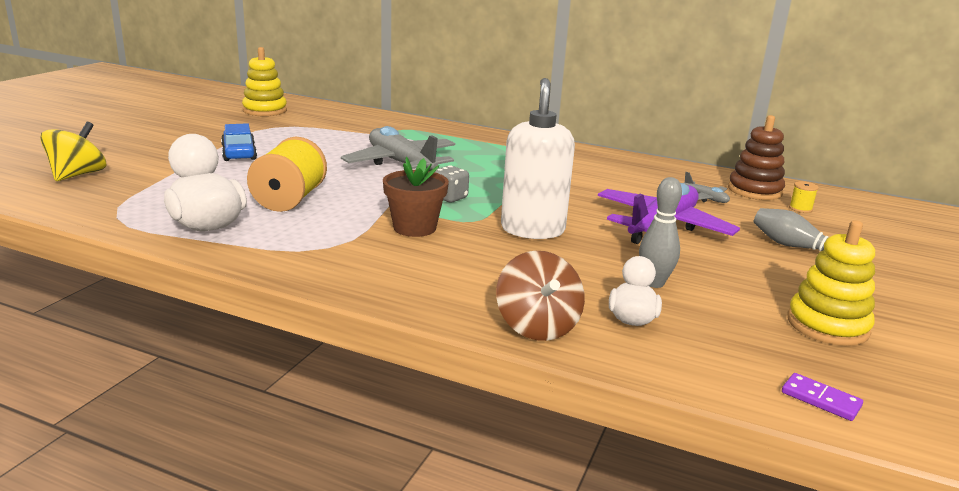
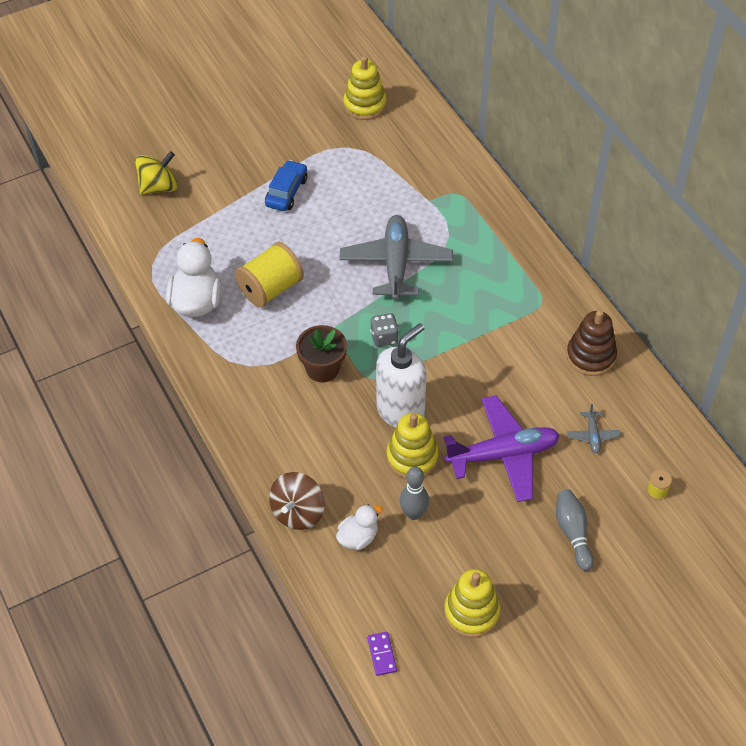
camera: 40 degrees right, 30 degrees up
(590, 251) = (412, 457): none -> yellow stacking toy
(754, 191) = (655, 446): brown stacking toy -> brown stacking toy (590, 356)

